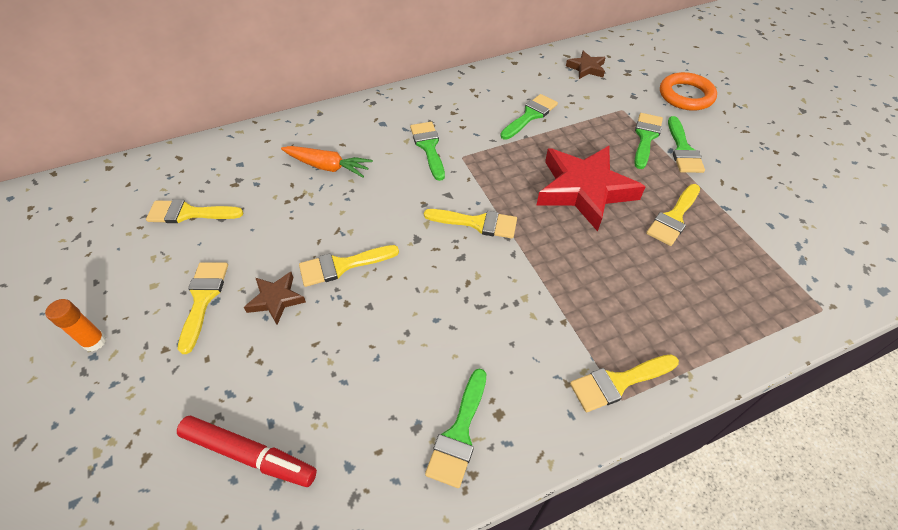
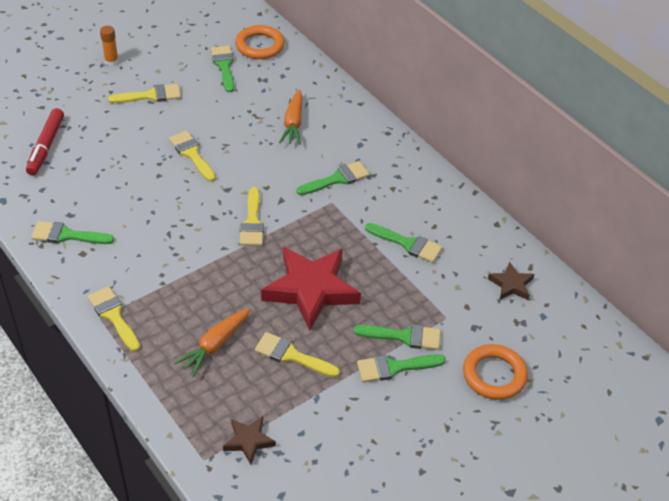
camera: 75 degrees right, 5 degrees down
(172, 175) = (260, 46): none -> orange ring
(189, 213) = (224, 66): yellow brush -> green brush
(276, 299) = (156, 129): brown star -> brown star (248, 441)
(663, 280) = (214, 346): none -> orange carrot

